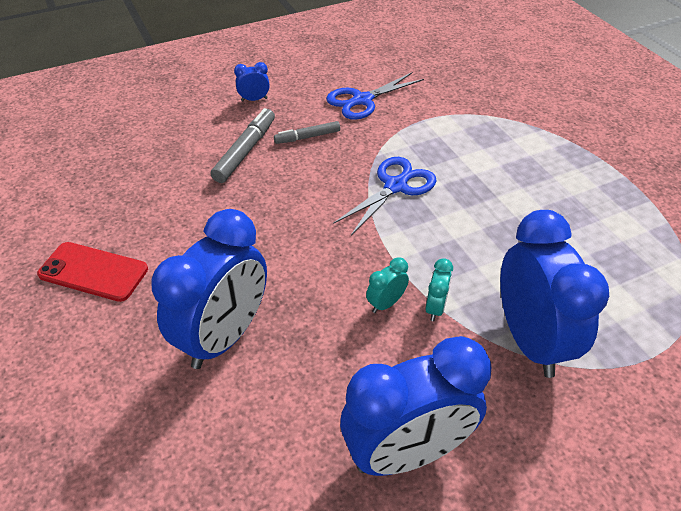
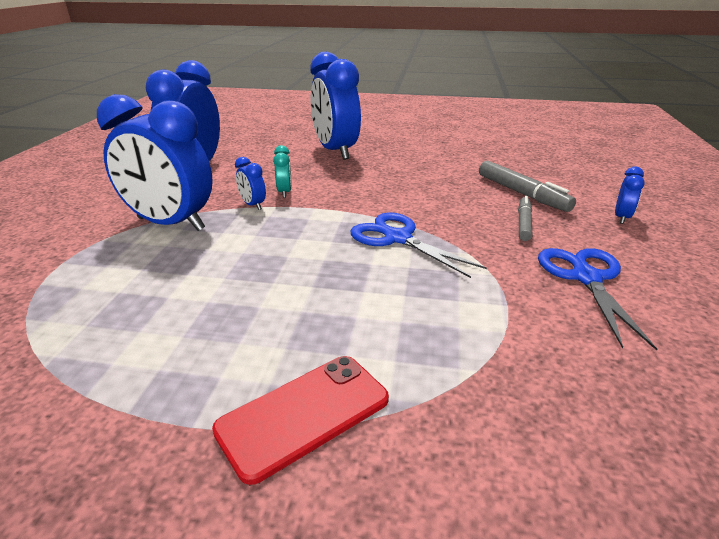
camera: 125 degrees right, 15 degrees down
(93, 272) = (430, 136): red phone -> red phone (304, 414)
(395, 186) = (398, 238): blue scissors -> blue scissors turned 150 degrees clockwise
(435, 308) = (253, 205): turquoise clock -> blue clock

